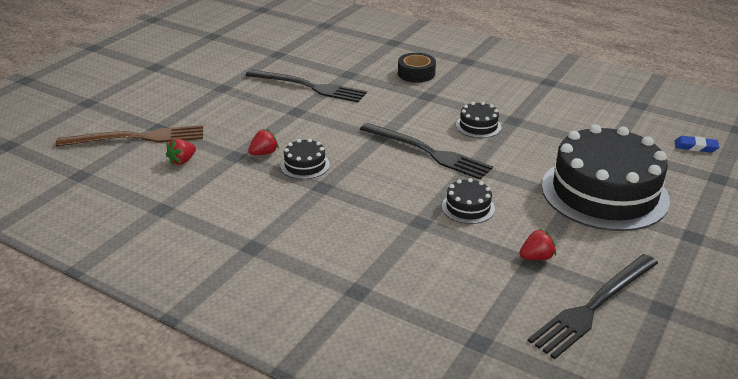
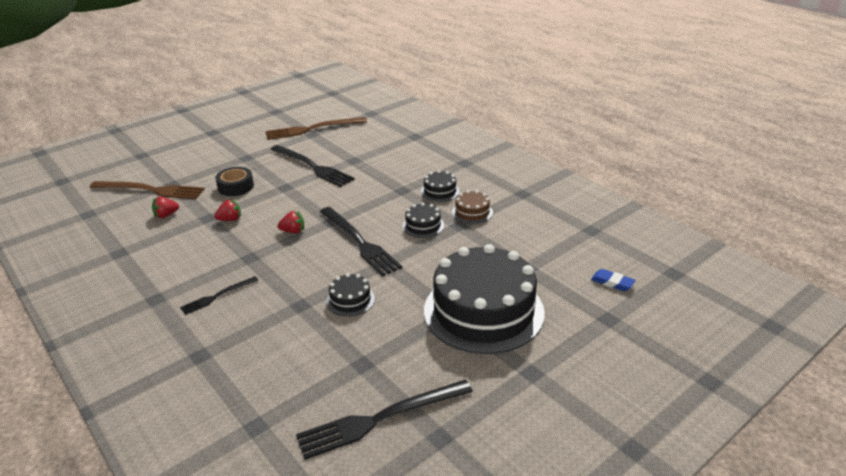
camera: 20 degrees right, 0 degrees up
(273, 49) = (312, 129): none -> brown fork
(305, 165) = (252, 236): black cake -> black cake (440, 191)
(322, 231) = (217, 296): none -> black fork
(416, 73) = (410, 168): black tape -> black tape (236, 187)
(515, 106) = (472, 212): none -> brown cake
(536, 257) = (369, 360): red strawberry -> red strawberry (293, 231)

